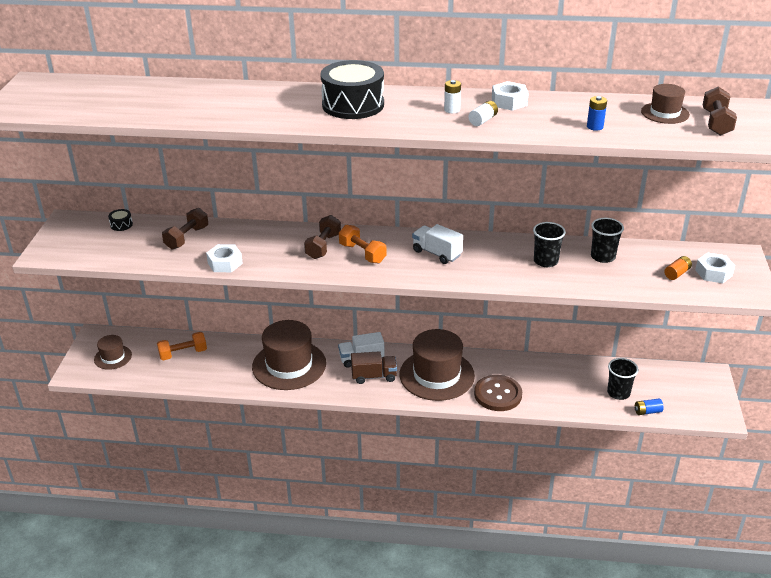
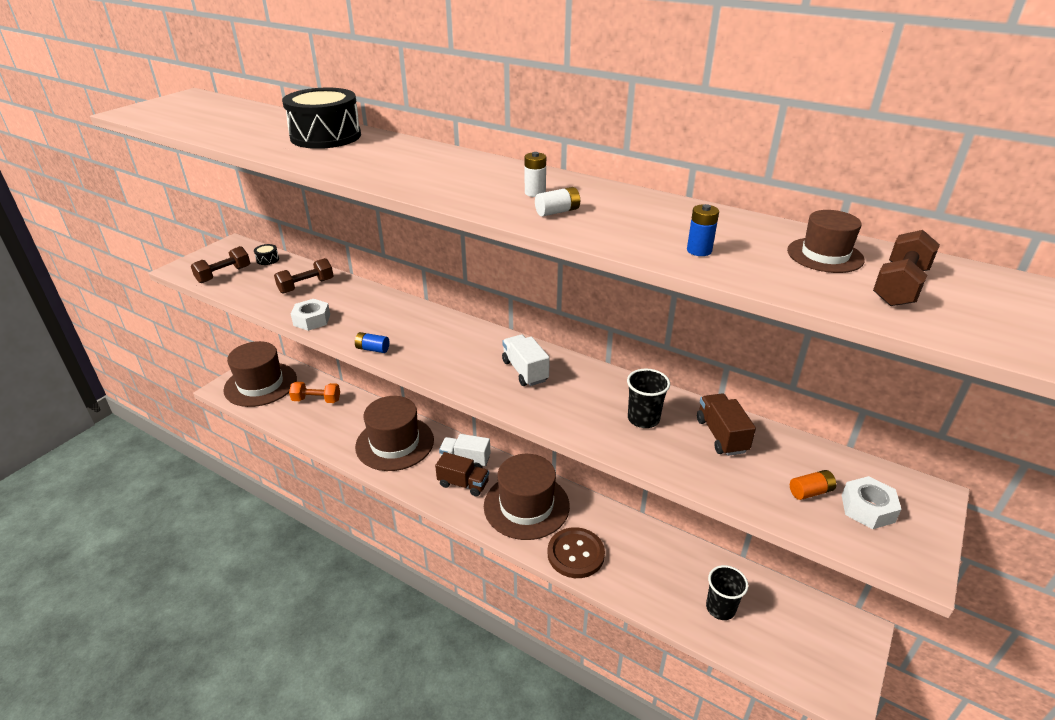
camera: 25 degrees right, 0 degrees up
(113, 357) = (260, 384): brown hat -> brown hat, size x1.97
(323, 246) = (417, 329): brown dumbbell -> brown dumbbell (224, 275)
(353, 105) = (432, 166): black drum -> black drum (326, 136)
(362, 253) = (448, 348): orange dumbbell -> none
(509, 102) = (616, 198): white nut -> none
(603, 257) = (721, 435): black cup -> brown truck
(647, 411) = (743, 649): blue battery -> blue battery (372, 349)

